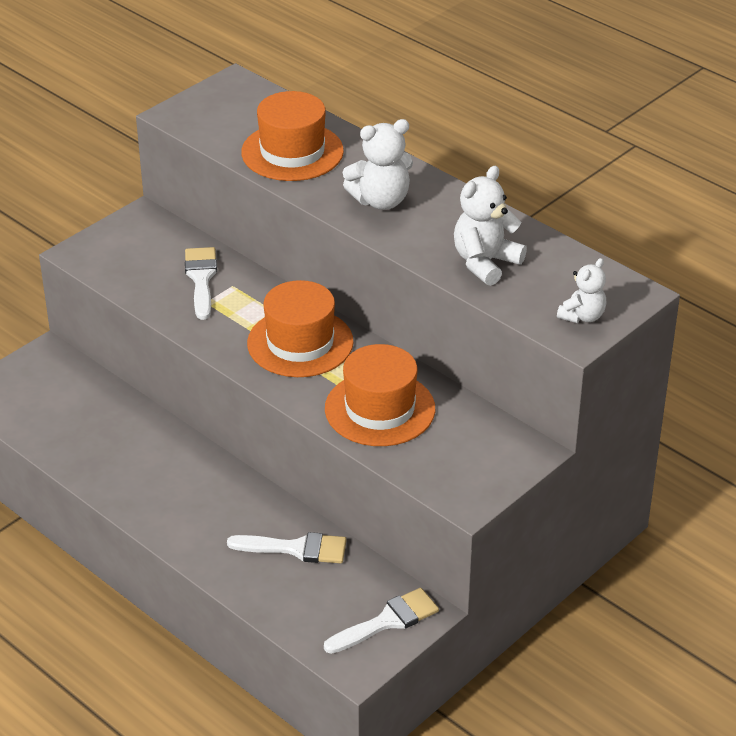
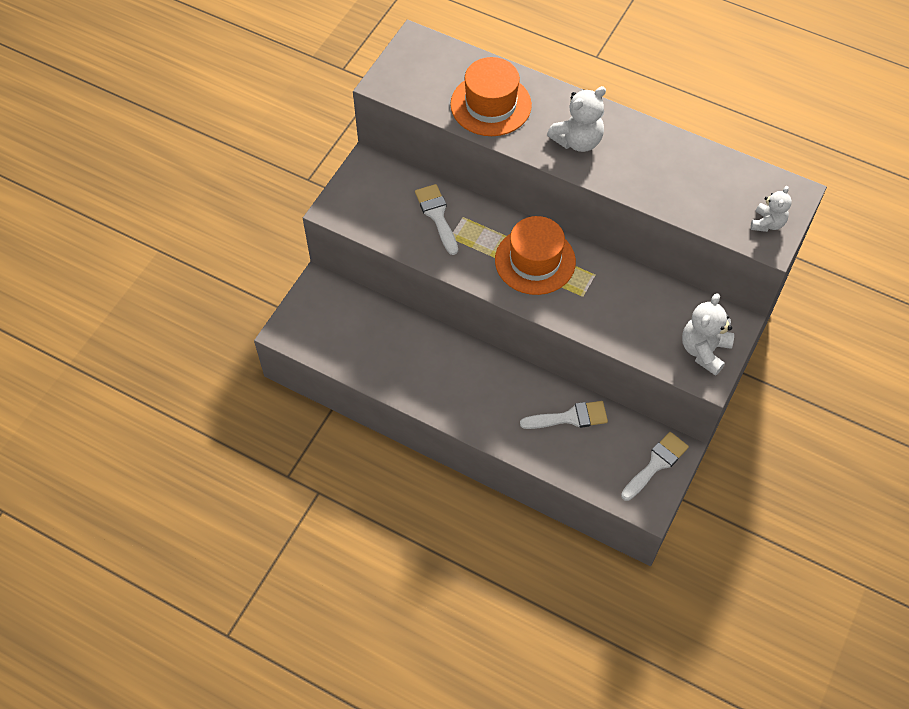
camera: 15 degrees left, 20 degrees up
(380, 409) = (616, 309): orange hat -> none
(485, 263) = (678, 186): white teddy bear -> white teddy bear (704, 350)

